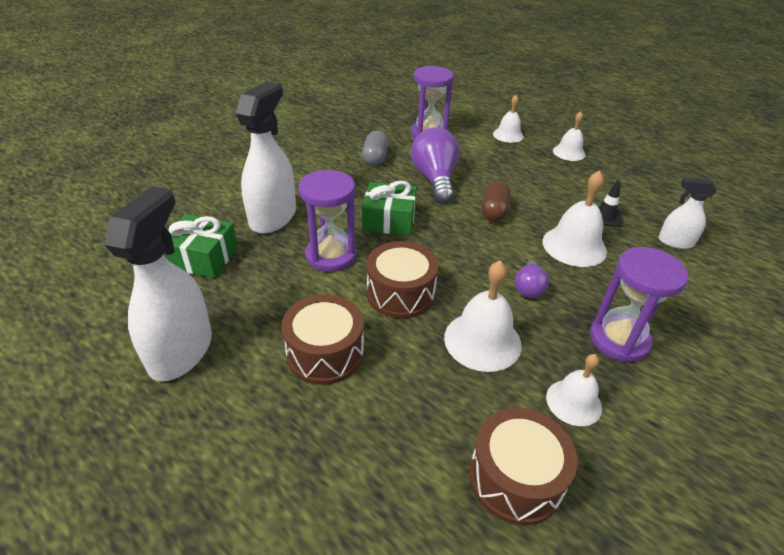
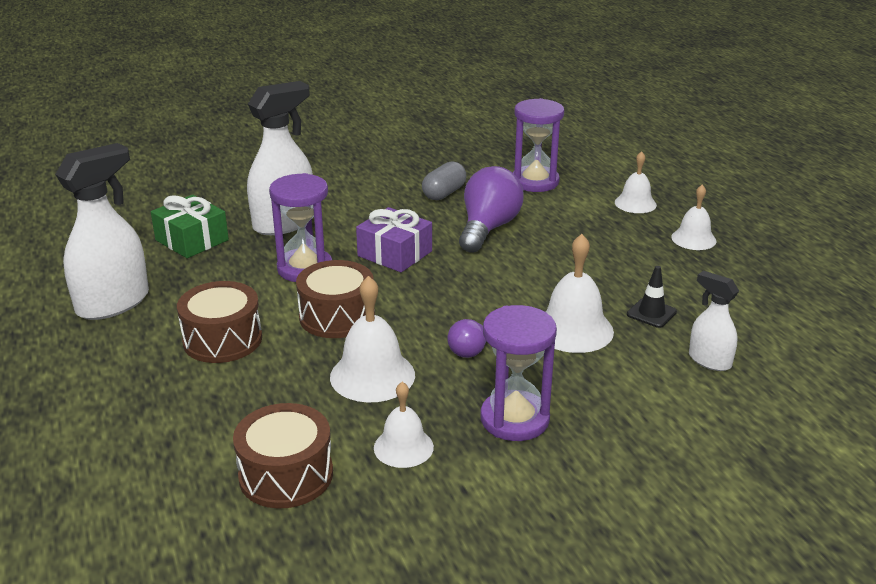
camera: 30 degrees right, 10 degrees down
(389, 220) = (395, 254): green gift -> purple gift
(494, 212) = (519, 274): brown capsule -> none

